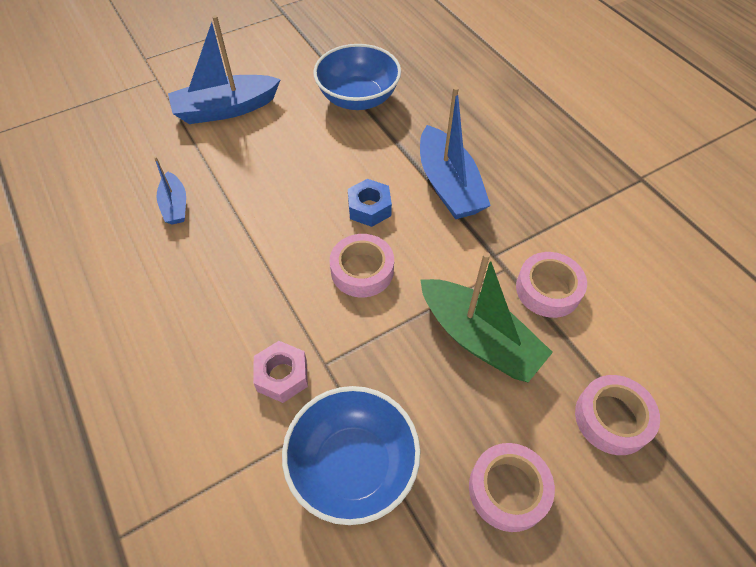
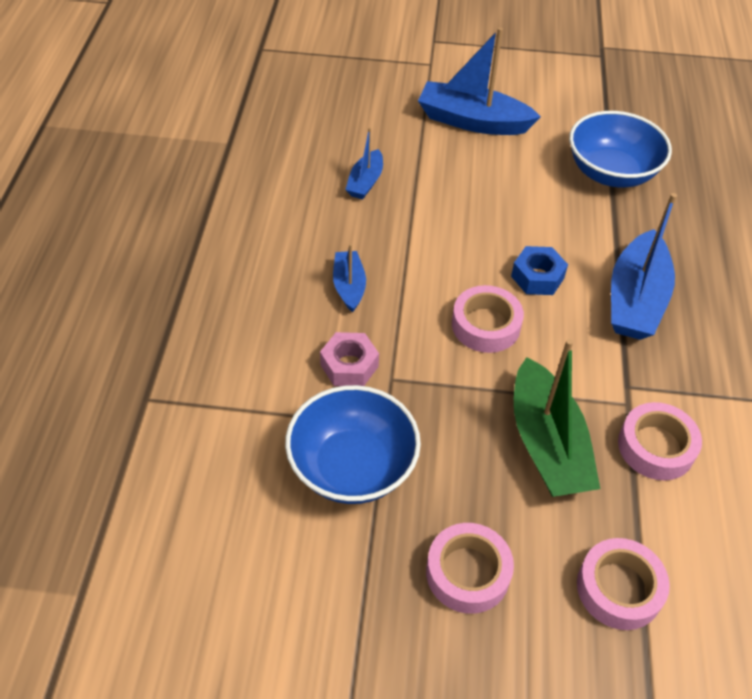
camera: 35 degrees right, 5 degrees down
(229, 305) = (349, 286): none -> blue boat

